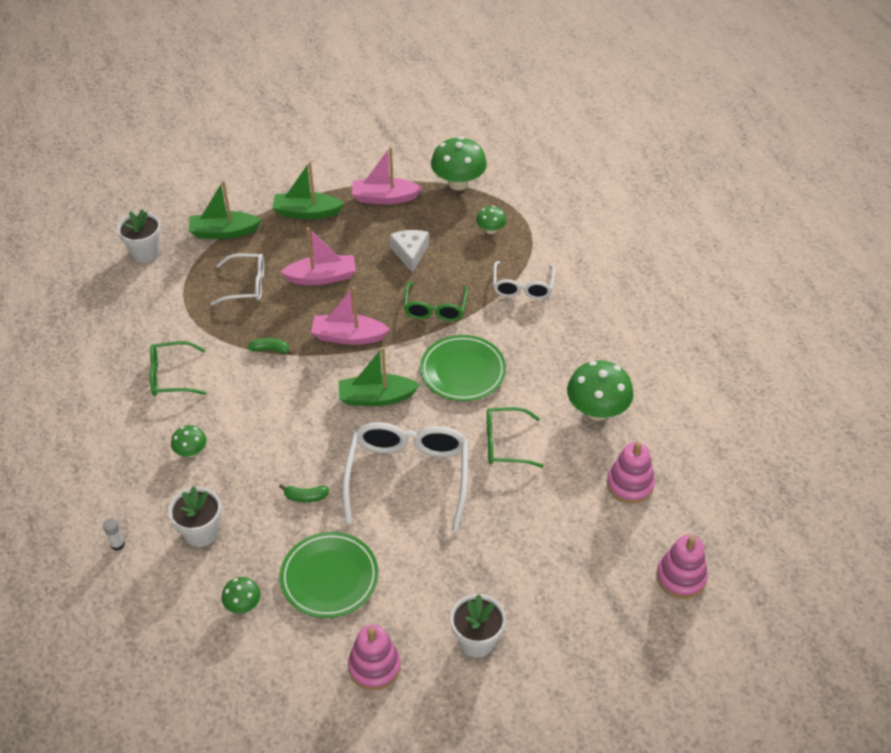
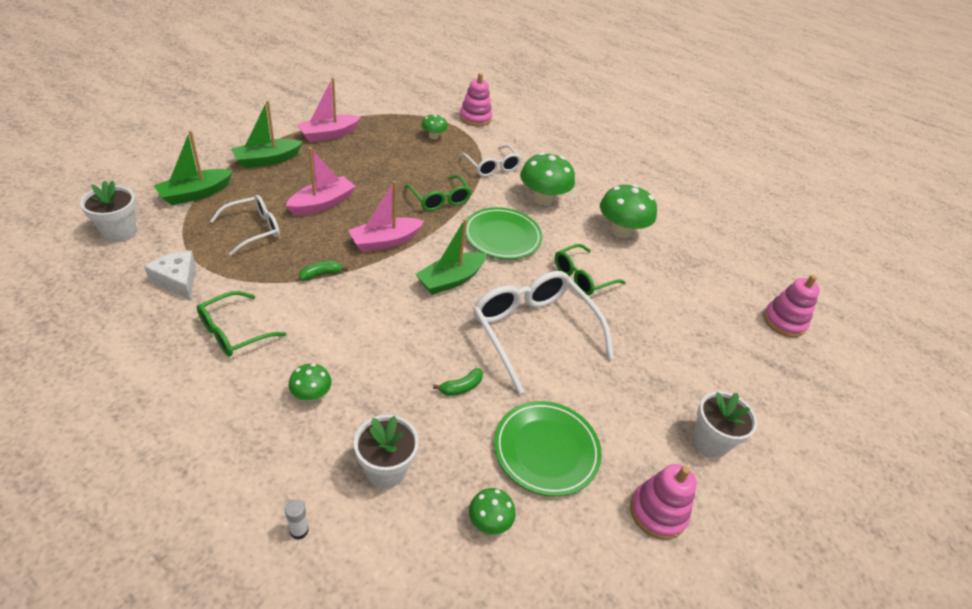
camera: 40 degrees left, 5 degrees down
(410, 253) = (384, 167): white cheese -> white cheese (177, 281)
(458, 183) = (380, 112): green mushroom -> green mushroom (542, 199)
(630, 485) = (690, 272): pink stacking toy -> pink stacking toy (475, 118)

